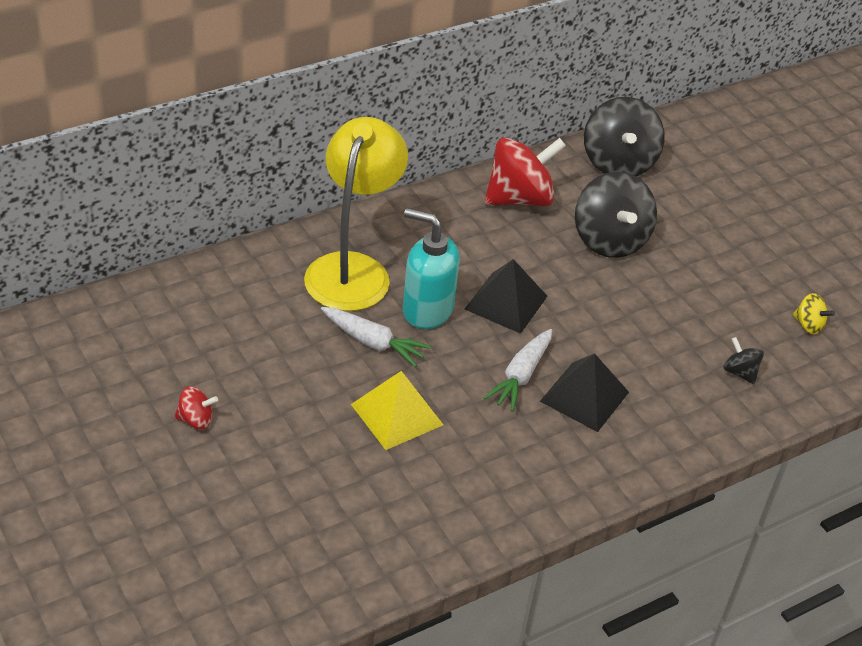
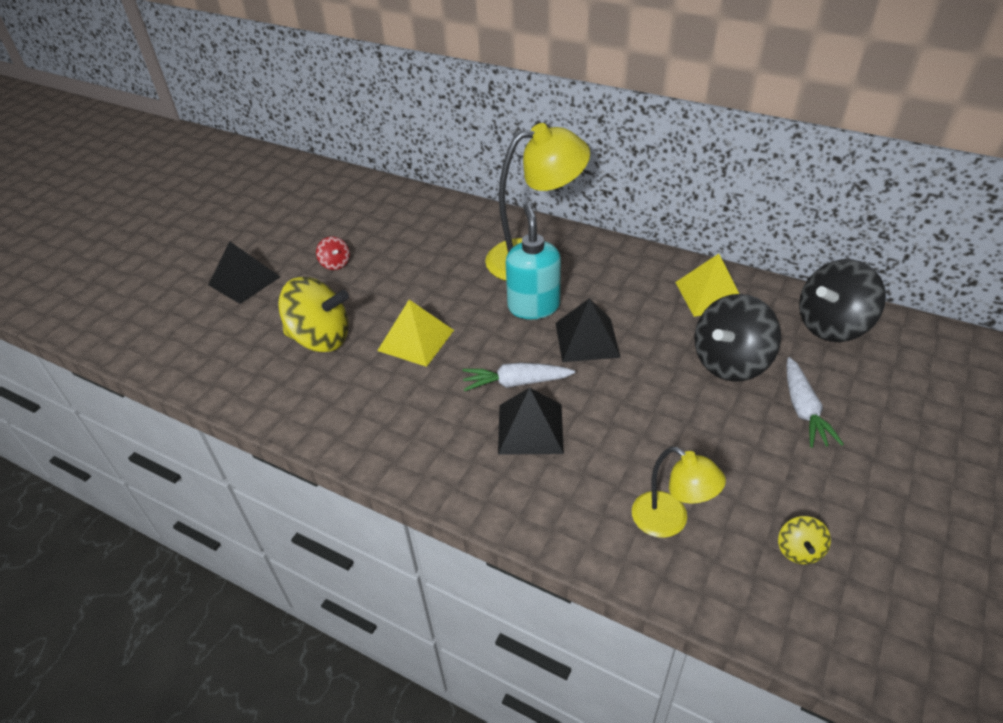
camera: 65 degrees right, 0 degrees up
(141, 512) = (244, 280): none -> black pyramid
(323, 485) = (321, 338): none -> yellow spinning top
(373, 342) = (474, 298): white carrot -> white carrot (803, 409)
(519, 198) = (710, 295): red spinning top -> yellow pyramid
(739, 372) = (669, 521): black spinning top -> yellow lamp

